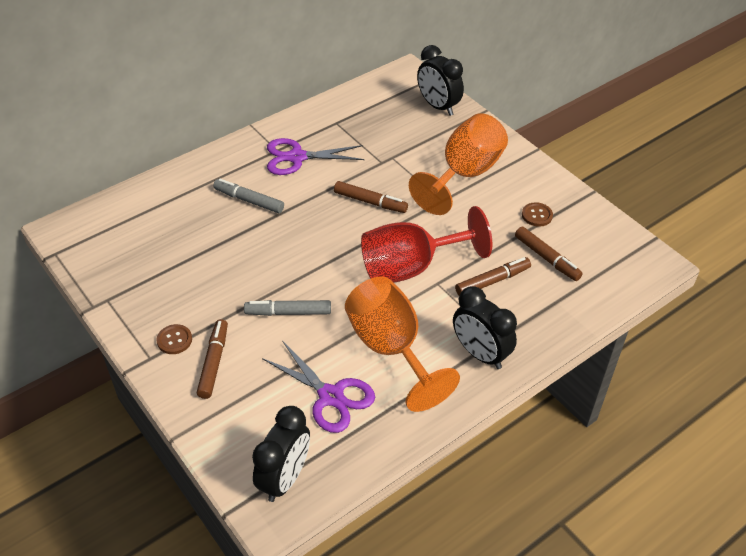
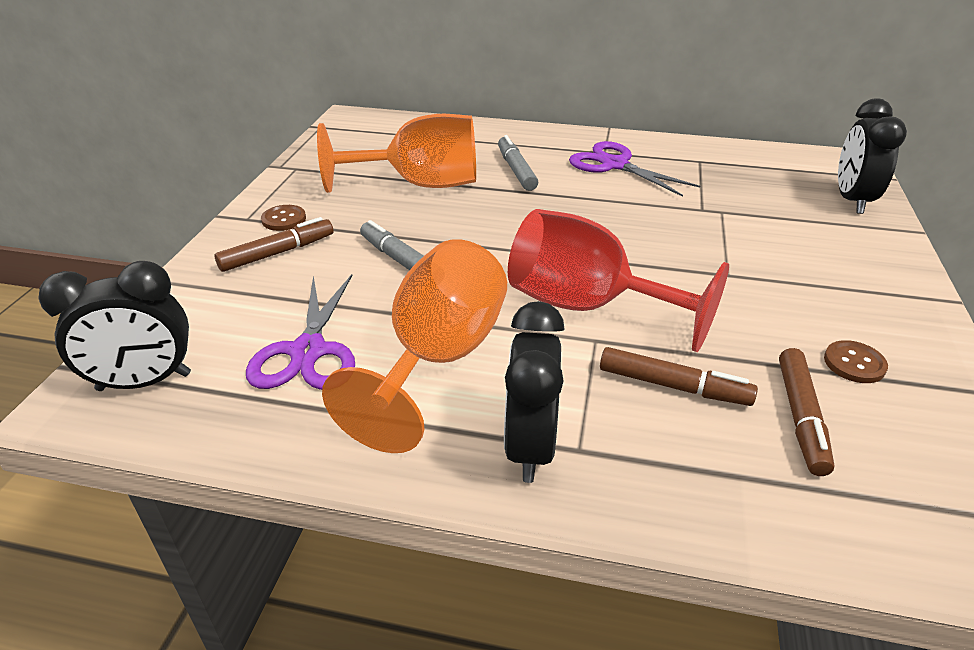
camera: 50 degrees right, 10 degrees down
(370, 202) = (635, 231): brown marker -> none
(464, 174) = (797, 268): orange goblet -> orange goblet (419, 184)

